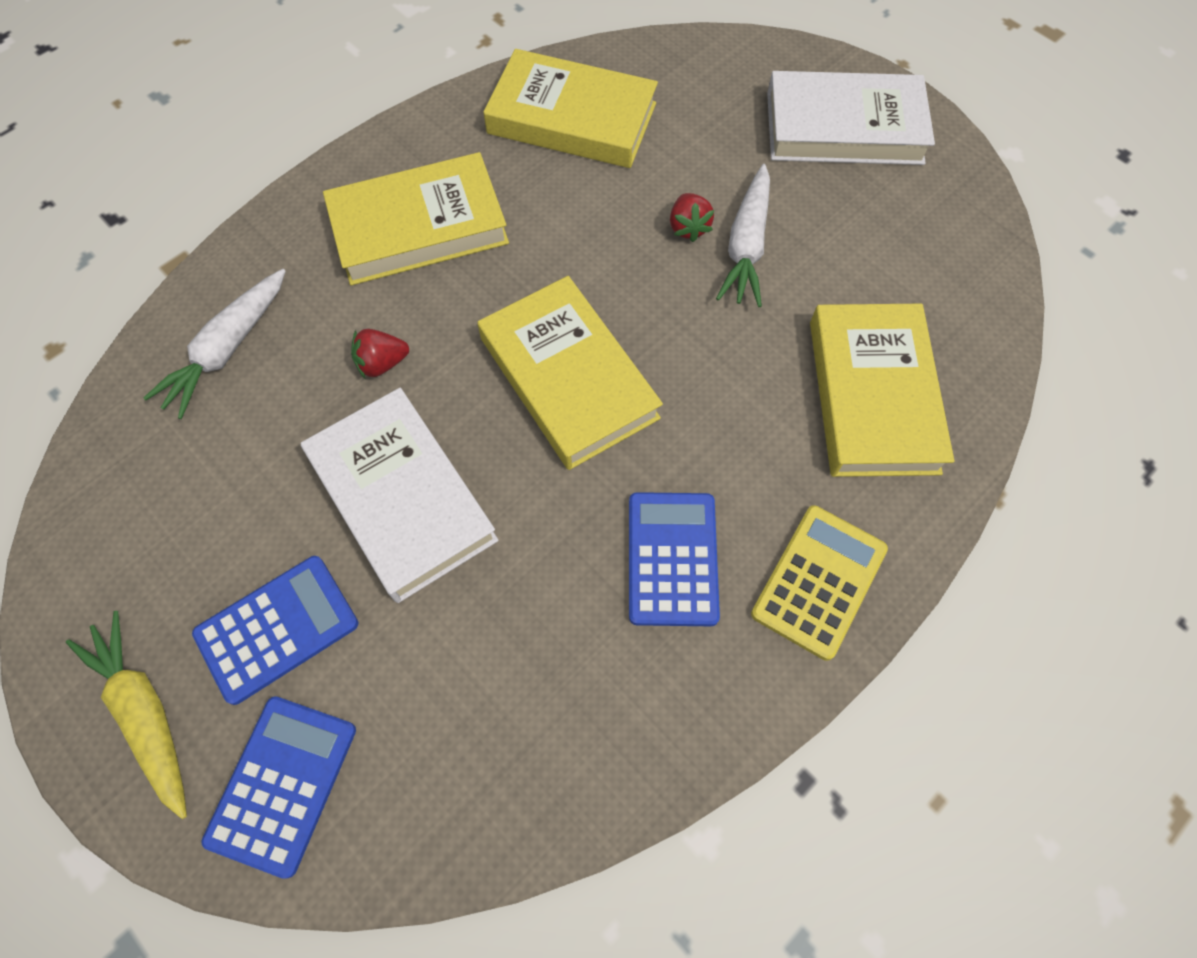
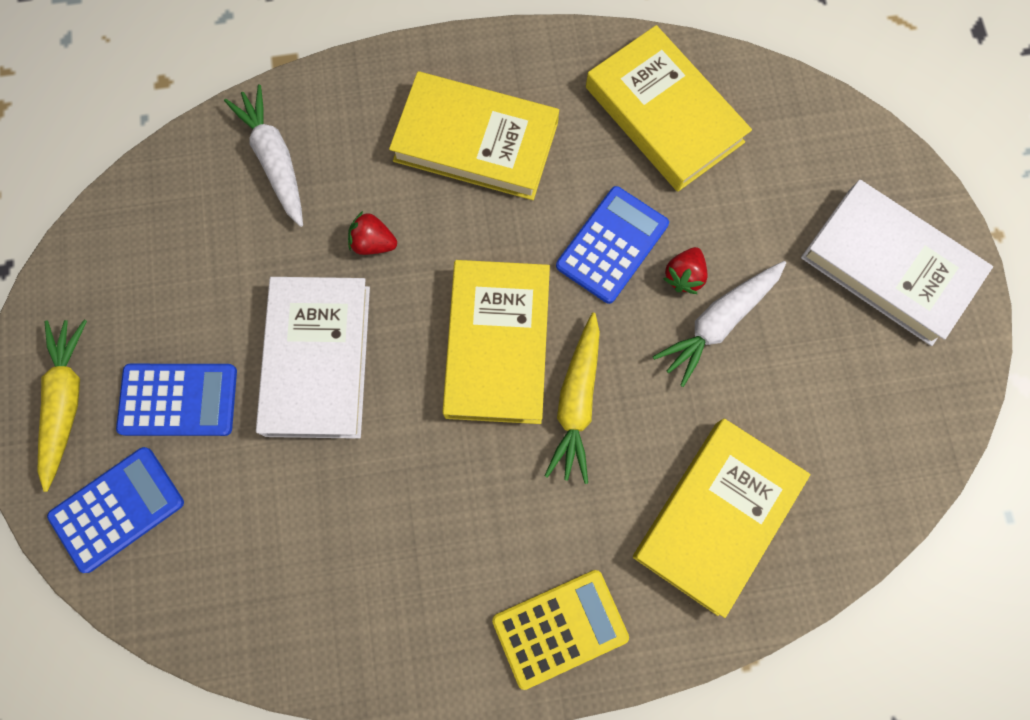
camera: 35 degrees right, 10 degrees up
(227, 349) = (275, 160): white carrot -> white carrot turned 90 degrees clockwise
(672, 558) = (469, 536): blue calculator -> blue calculator (612, 245)
(678, 381) = (576, 402): none -> yellow carrot

